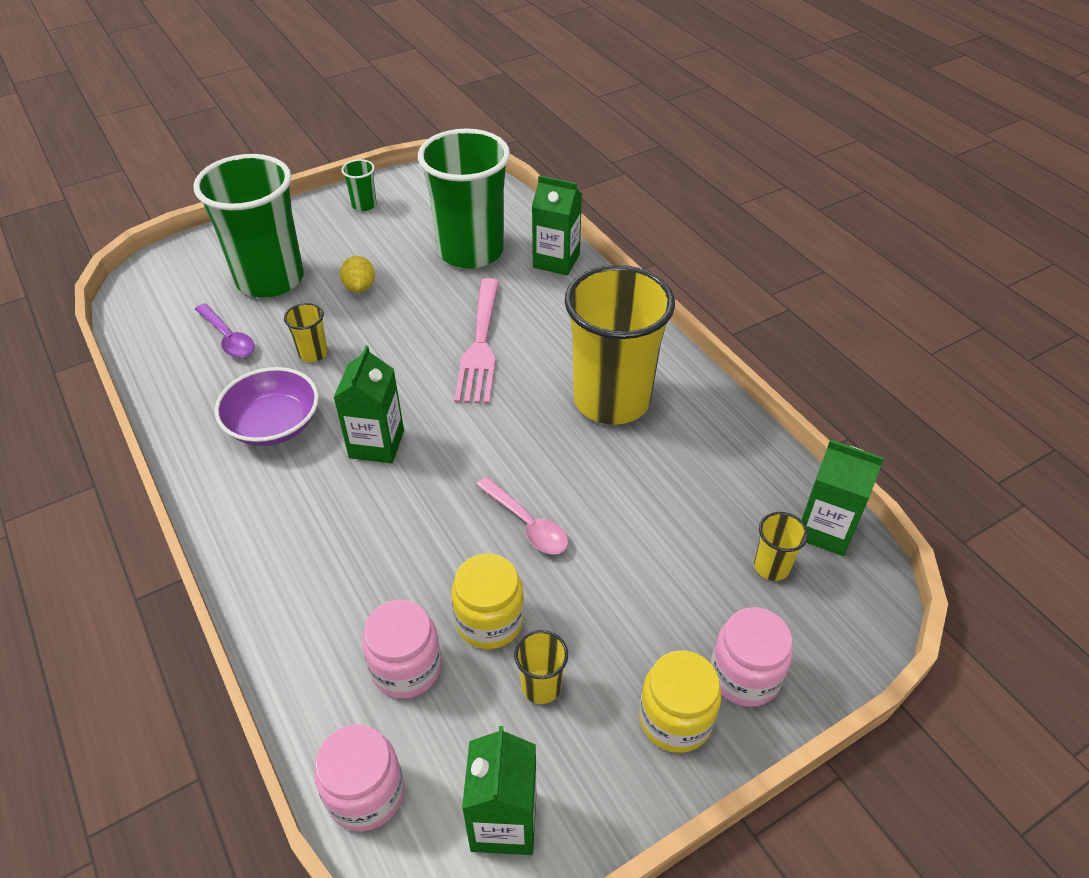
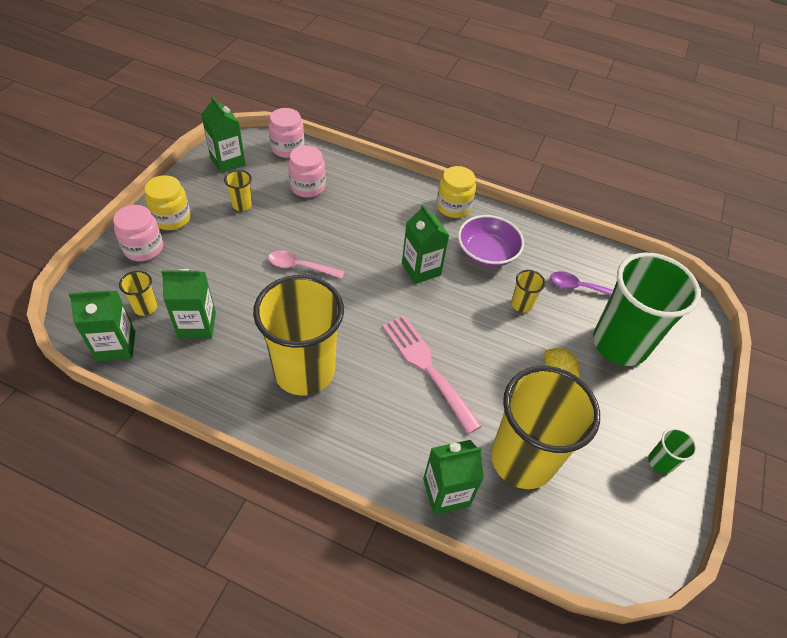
camera: 140 degrees right, 5 degrees up
(471, 251) = (522, 459): green cup -> yellow cup
(489, 621) = (285, 217): yellow jar -> yellow jar (453, 207)
(710, 508) = (197, 325): none -> green carton

